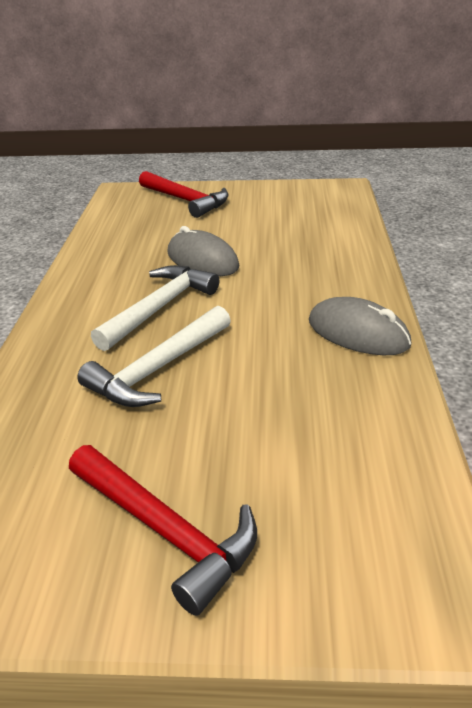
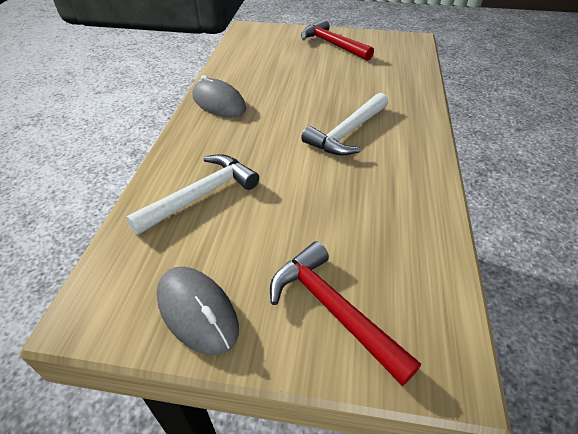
camera: 175 degrees left, 10 degrees up
(158, 369) = (342, 94): white hammer -> white hammer (201, 195)
(202, 260) = (313, 179): grey mouse -> grey mouse (197, 311)

